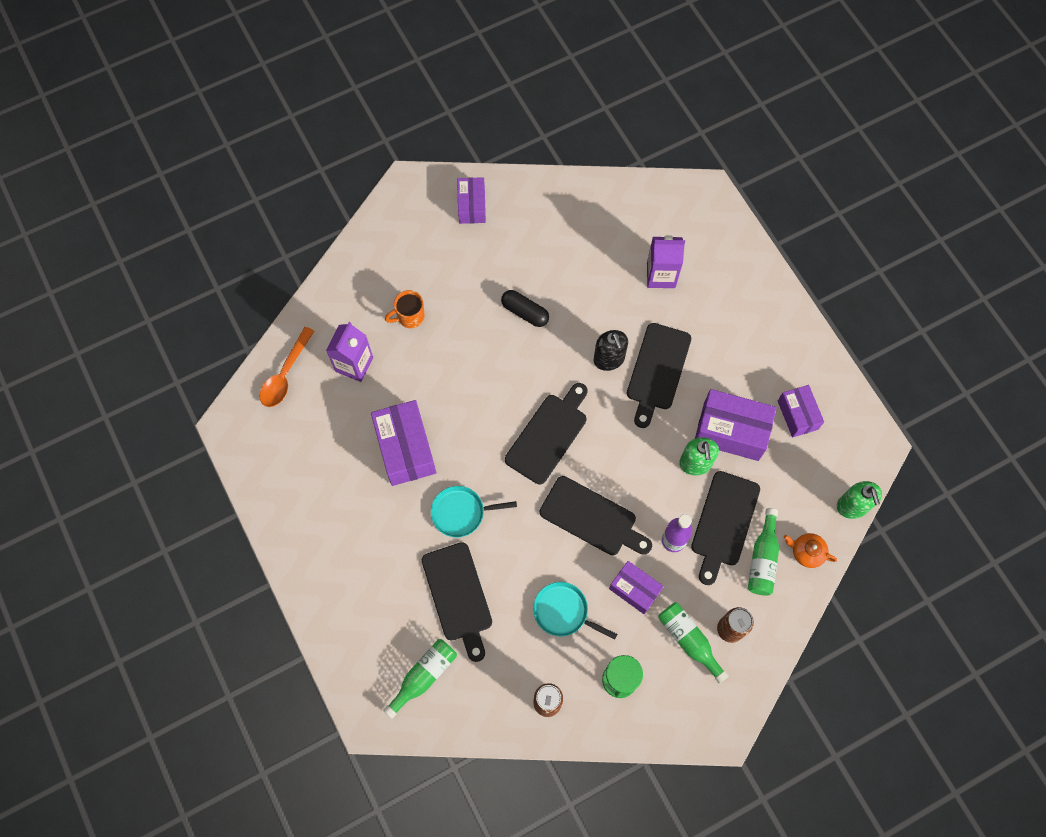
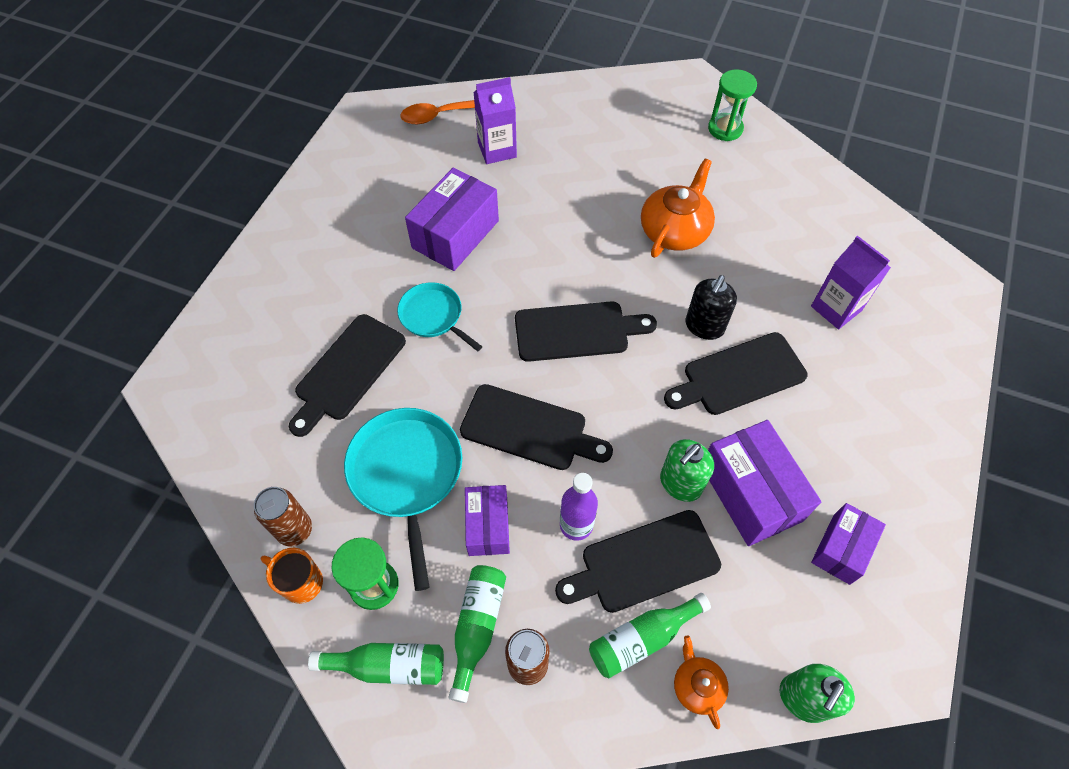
camera: 50 degrees right, 10 degrees down
(410, 317) = (579, 156): orange mug -> orange mug (301, 582)
(423, 676) = (243, 399): green bottle -> green bottle (388, 665)
(472, 206) = (725, 129): purple box -> green hourglass
(525, 312) = (674, 230): black capsule -> orange teapot
(563, 612) = (407, 474): turquoise pan -> turquoise pan, size x1.63
(592, 518) = (529, 429): black cutting board -> black cutting board turned 60 degrees counterclockwise

